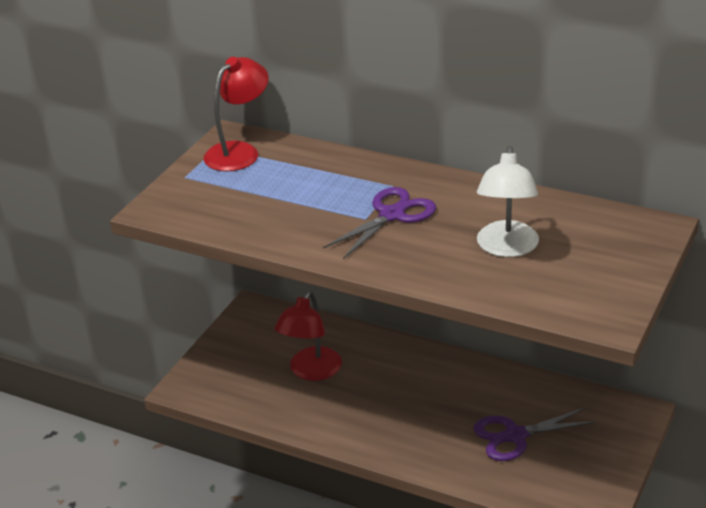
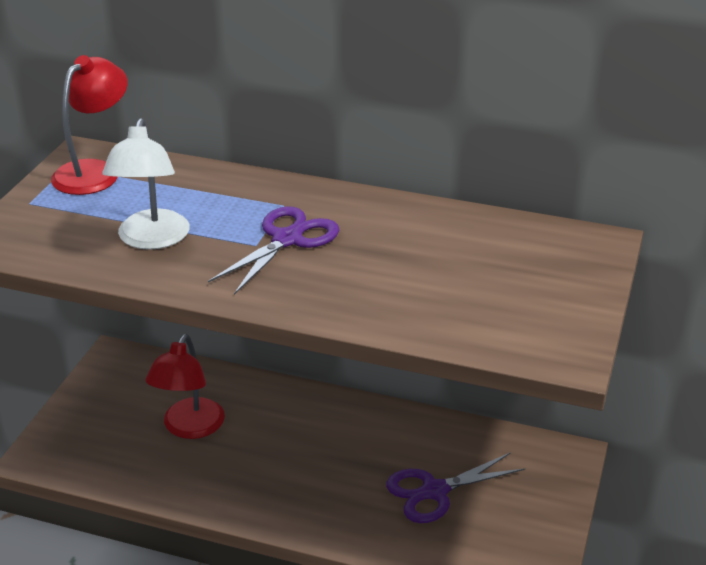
camera: 10 degrees left, 0 degrees up
(506, 248) = (429, 273): white lamp -> white lamp (151, 239)

